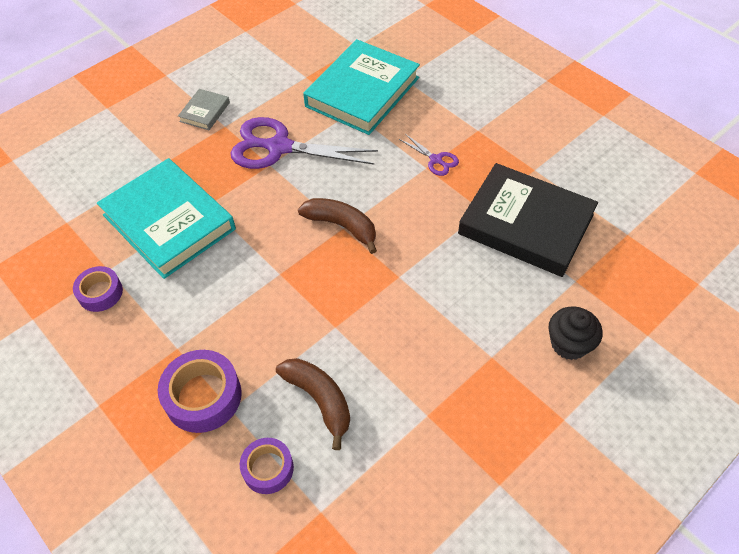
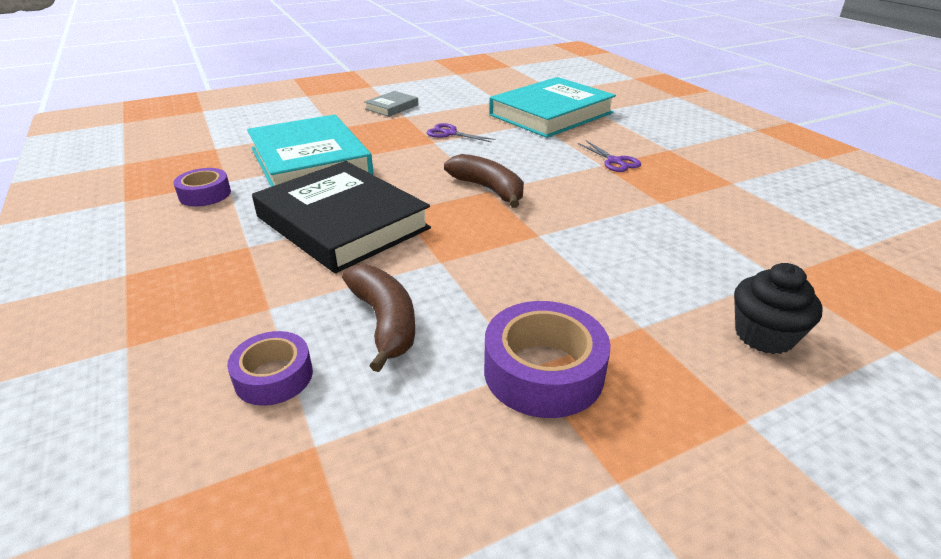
camera: 15 degrees right, 20 degrees down
(203, 396) = (245, 290): purple tape -> purple tape (543, 371)
(279, 147) = (450, 133): purple scissors -> purple scissors, size x0.46
(526, 224) = (714, 220): black book -> black book (342, 222)

